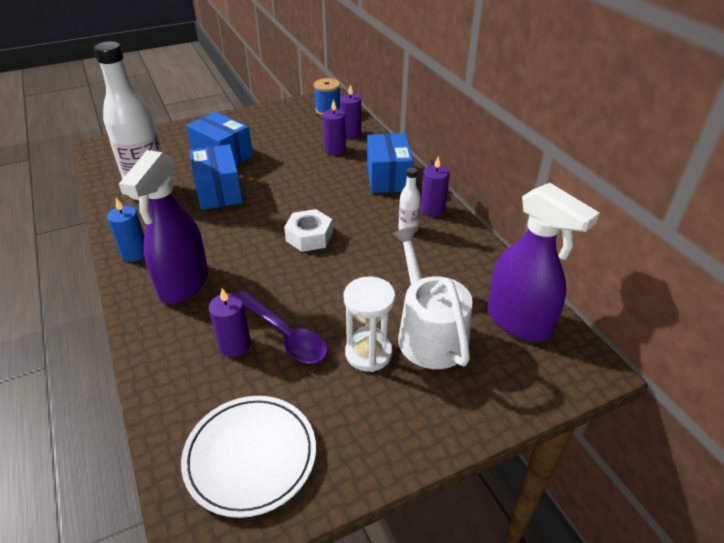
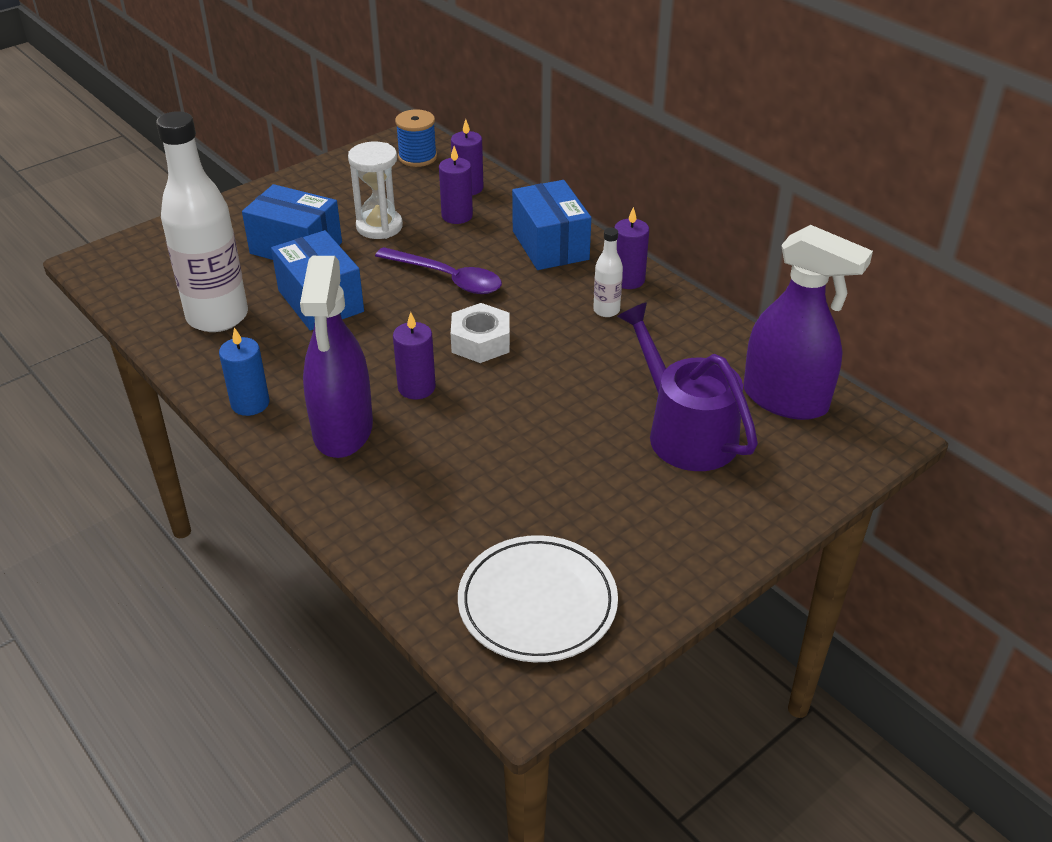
camera: 15 degrees left, 0 degrees up
(235, 345) = (453, 490): purple candle -> purple candle (416, 387)
(285, 334) = (510, 466): purple spoon -> purple spoon (447, 278)
(368, 353) = (623, 468): white hourglass -> white hourglass (379, 226)
(429, 333) = (686, 432): white watering can -> purple watering can

